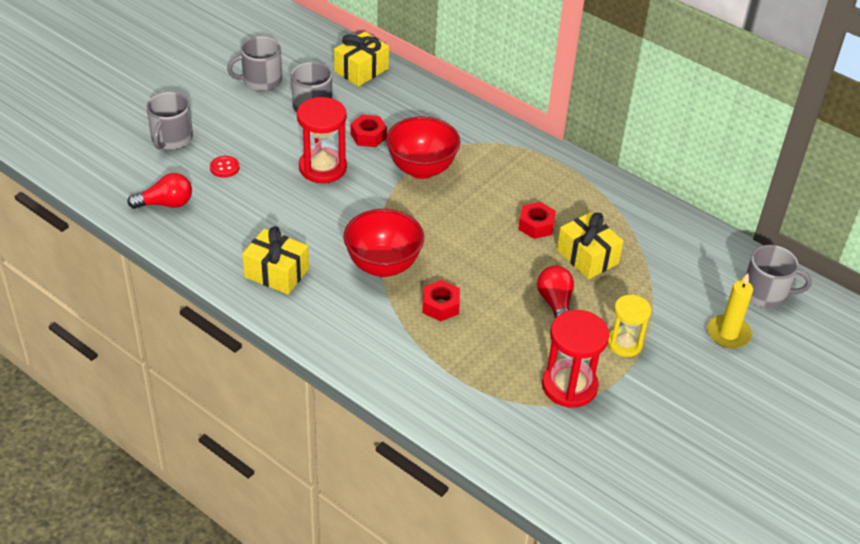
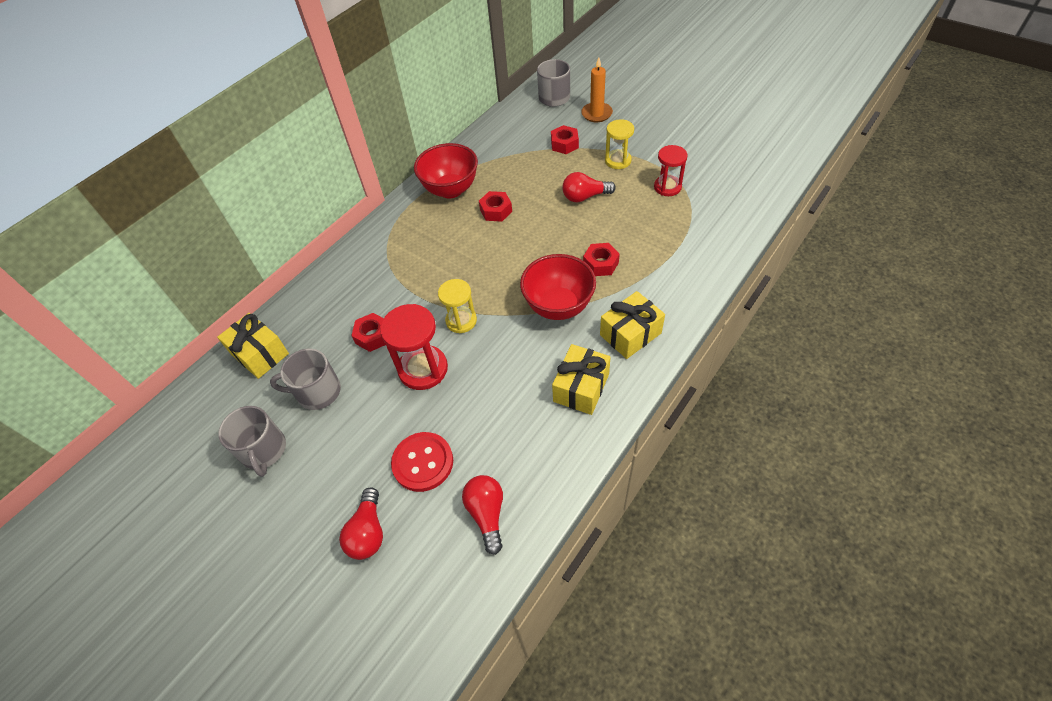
camera: 85 degrees left, 10 degrees up
(171, 138) = (368, 532): grey mug -> red light bulb
(224, 167) = (423, 462): red button -> red button, size x1.83
(376, 194) = (461, 321): none -> yellow hourglass
(421, 169) = (424, 290): red bowl -> red bowl (451, 190)
(569, 386) = (667, 187): red hourglass -> red hourglass, size x0.66
(587, 257) = (530, 181): yellow gift -> yellow gift (630, 334)
(659, 294) = (564, 144): none -> red nut
(728, 334) = (596, 114): yellow candle -> orange candle

